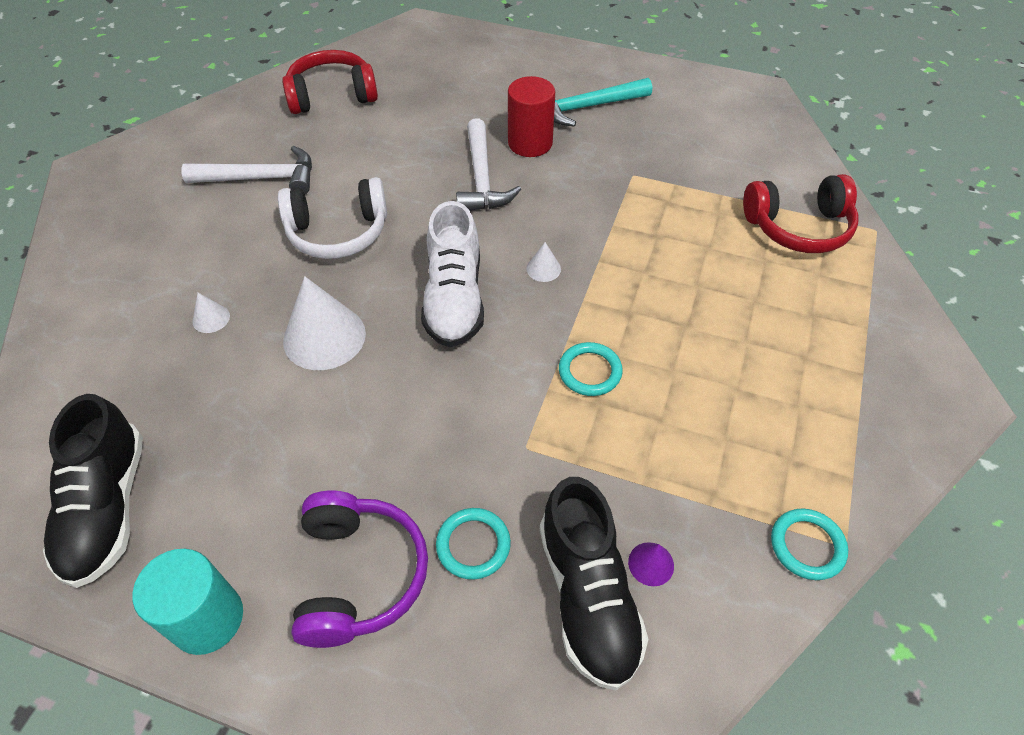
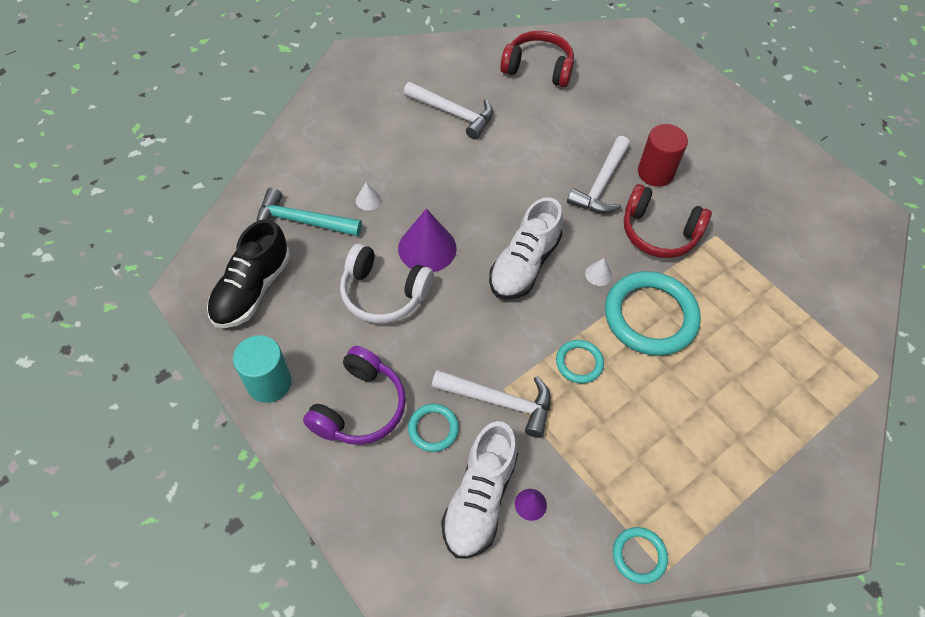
camera: 30 degrees right, 5 degrees up
(324, 337) = (427, 248): white cone -> purple cone
(338, 232) = (479, 178): white headphones -> white headphones (383, 293)
(531, 465) = (499, 401): none -> white hammer
(587, 107) = (720, 163): turquoise hammer -> turquoise hammer (302, 221)
(588, 596) = (479, 499): black shoe -> white shoe
(628, 284) = (650, 316): none -> turquoise ring
(798, 227) = (815, 341): red headphones -> red headphones (659, 232)

